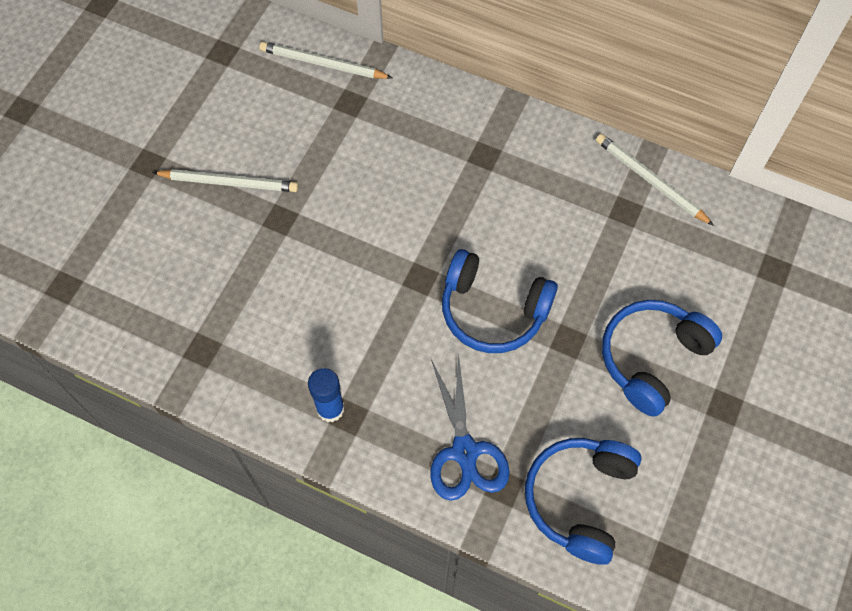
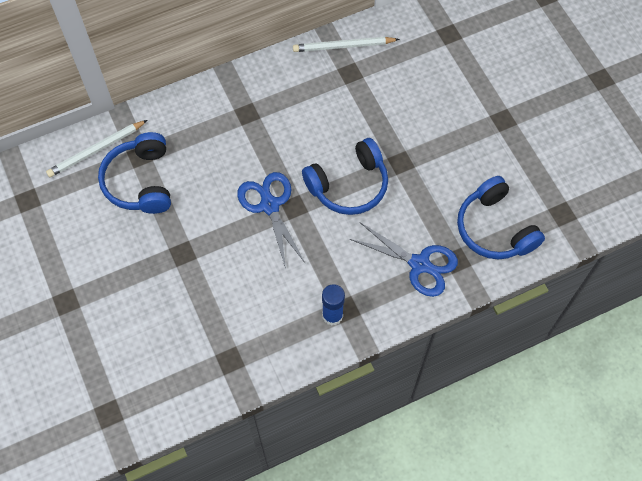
camera: 50 degrees left, 0 degrees up
(229, 182) = (128, 263): white pencil -> none
(401, 255) = (269, 205): none -> blue scissors
(652, 358) = (447, 131): blue headphones -> blue headphones (140, 181)

